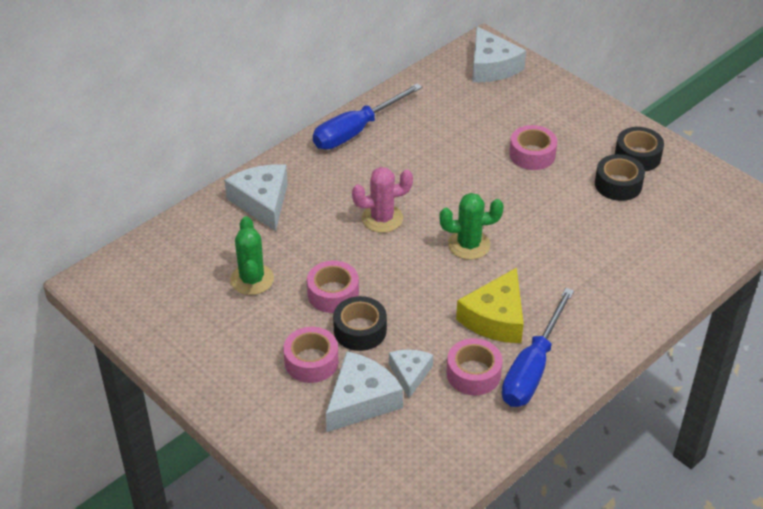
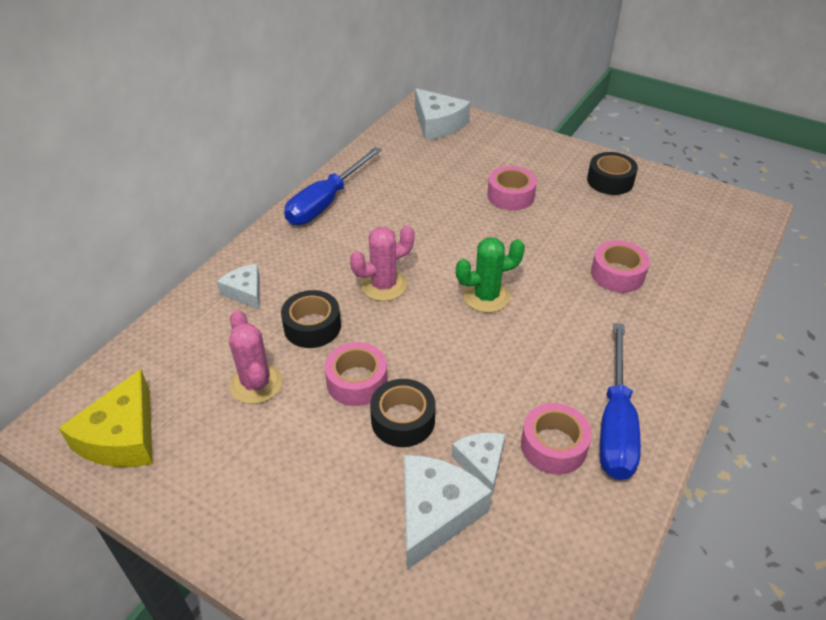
camera: 15 degrees left, 0 degrees up
(252, 279) = (256, 384): green cactus -> pink cactus
(262, 202) = (245, 292): white cheese -> white cheese, size x0.61
(311, 361) = (357, 474): pink tape -> pink tape (617, 274)
(495, 318) = (549, 372): yellow cheese -> yellow cheese (122, 436)
(618, 184) = (605, 209): black tape -> black tape (312, 326)

